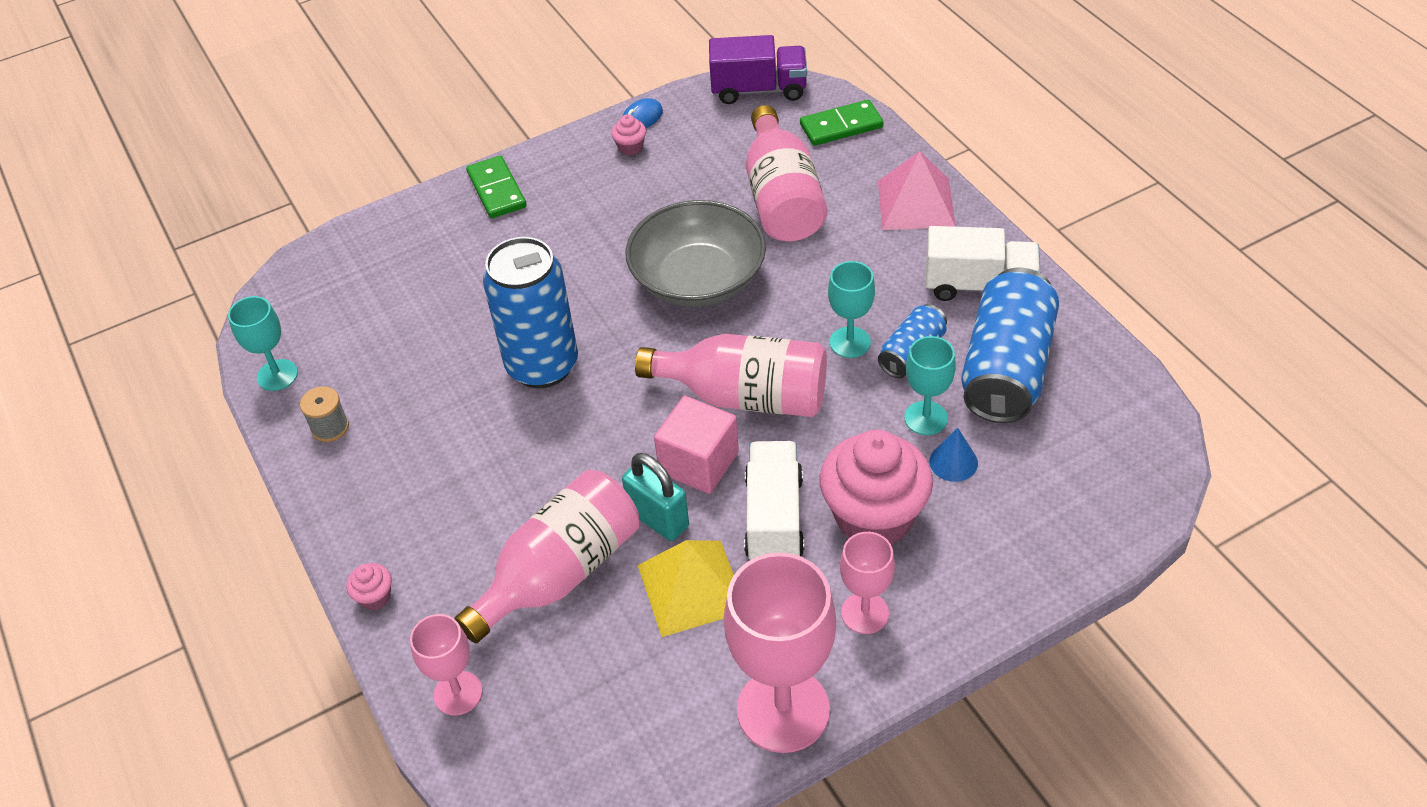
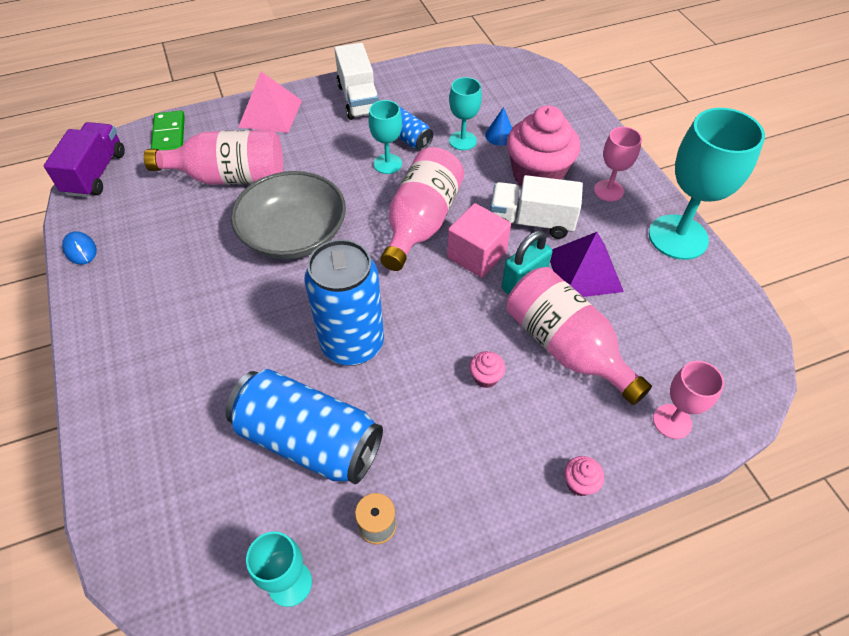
camera: 85 degrees left, 5 degrees up
(496, 190) = (112, 366): green domino -> none
(630, 147) = (115, 261): pink cupcake -> pink cupcake (485, 377)
(692, 587) = (584, 271): yellow pyramid -> purple pyramid
(783, 710) = (678, 237): pink goblet -> turquoise goblet
(979, 285) = (358, 99): white truck -> white truck turned 150 degrees clockwise
(1006, 368) = (432, 101): blue can -> blue can (309, 439)

